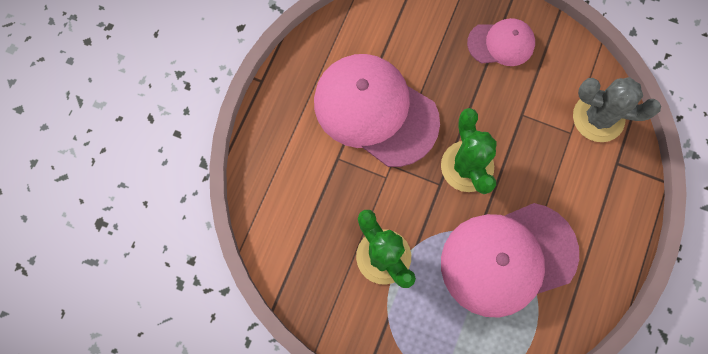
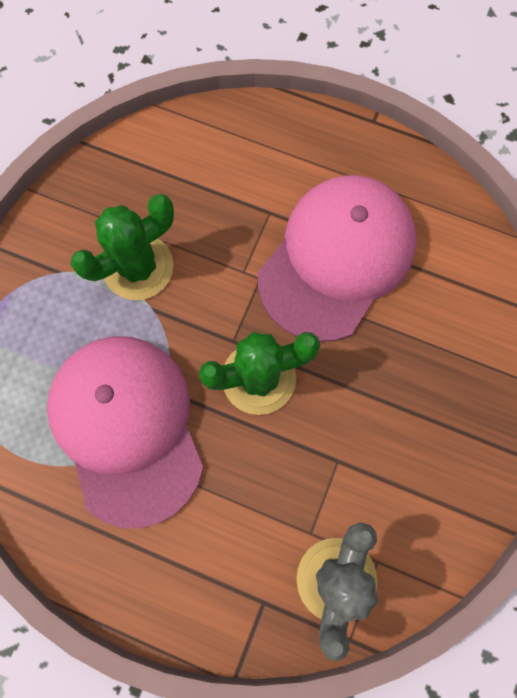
camera: 90 degrees right, 0 degrees up
(501, 43) = (450, 436): pink cap -> none

